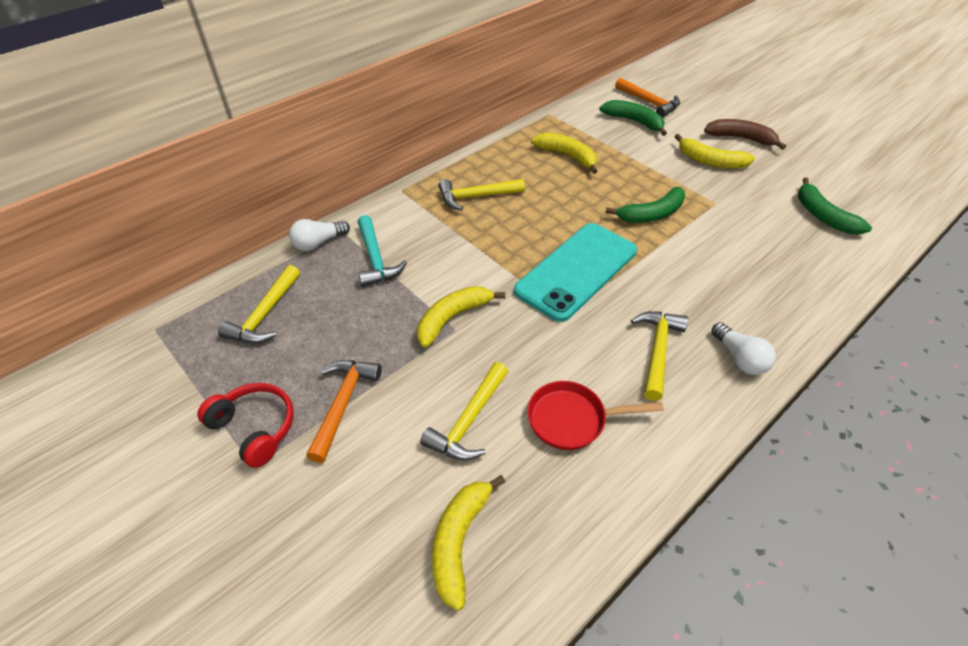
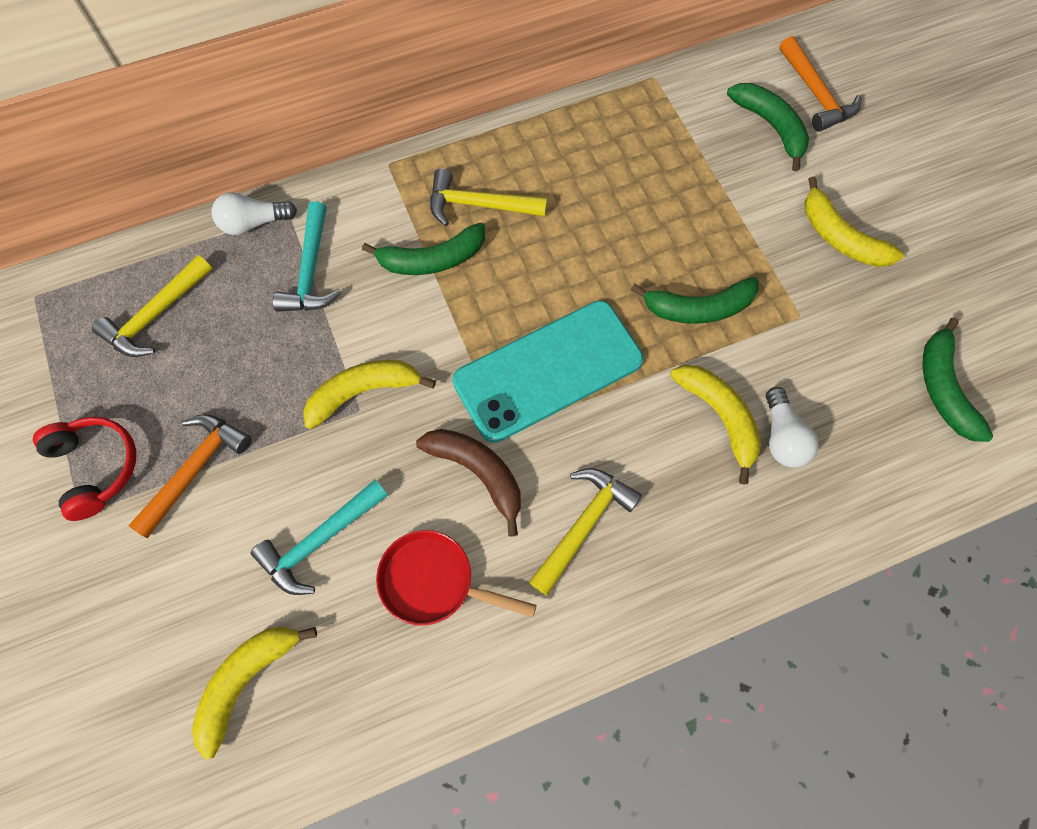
camera: 20 degrees right, 20 degrees up
(460, 232) = (432, 259): none -> green banana
(469, 421) = (319, 541): yellow hammer -> turquoise hammer
(567, 156) = (638, 167): yellow banana -> yellow banana (719, 417)
(739, 358) = (679, 572): white light bulb -> white light bulb (782, 437)
(740, 138) = (913, 206): brown banana -> brown banana (478, 473)

